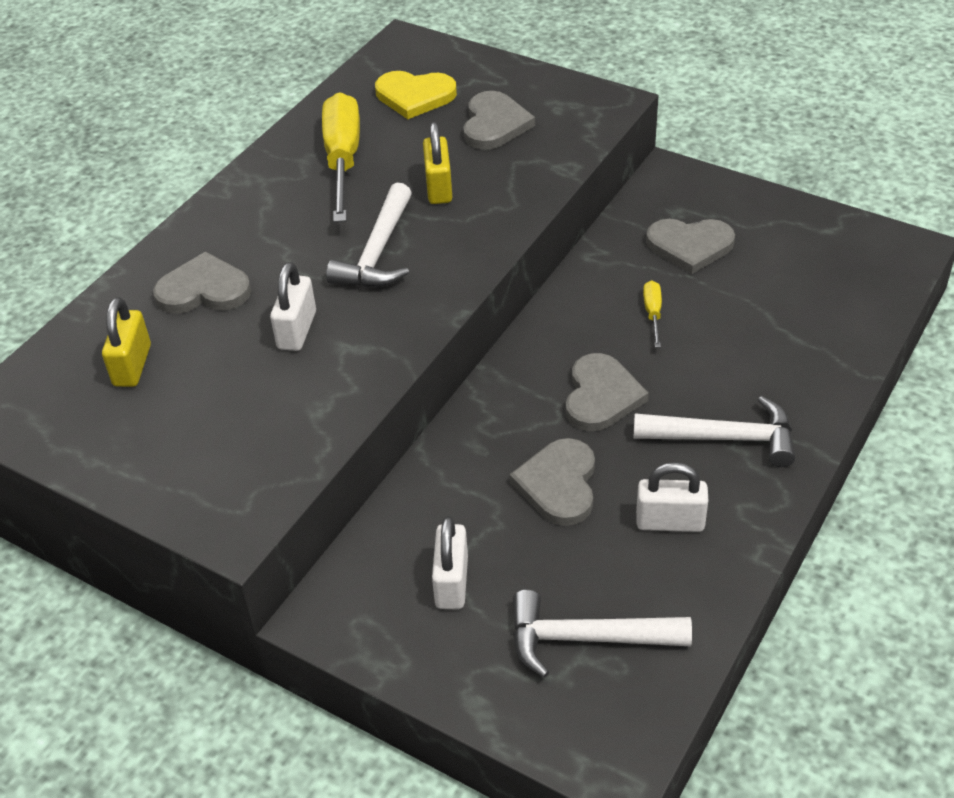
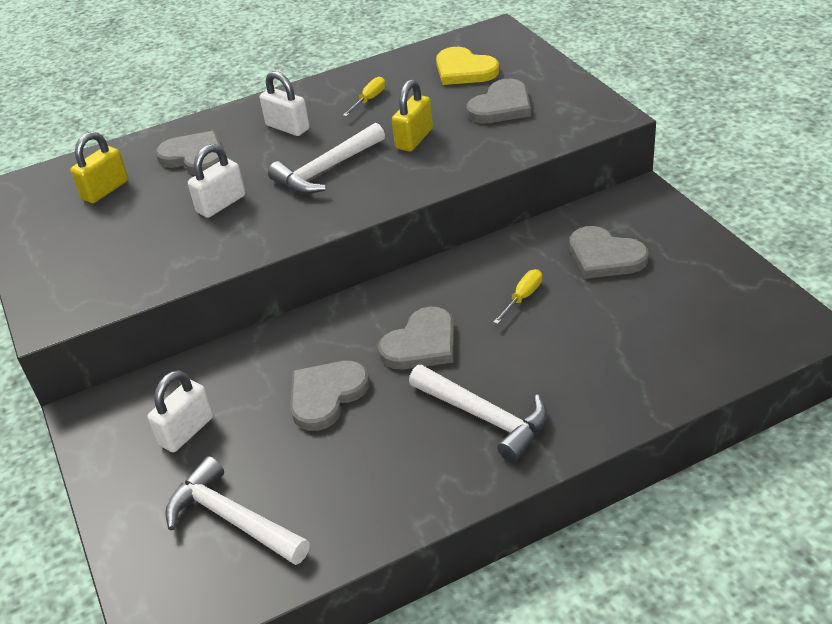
camera: 35 degrees right, 5 degrees down
(343, 160) = (369, 100): yellow screwdriver -> yellow screwdriver, size x0.44
(670, 522) = (378, 462): white padlock -> white padlock (287, 127)

